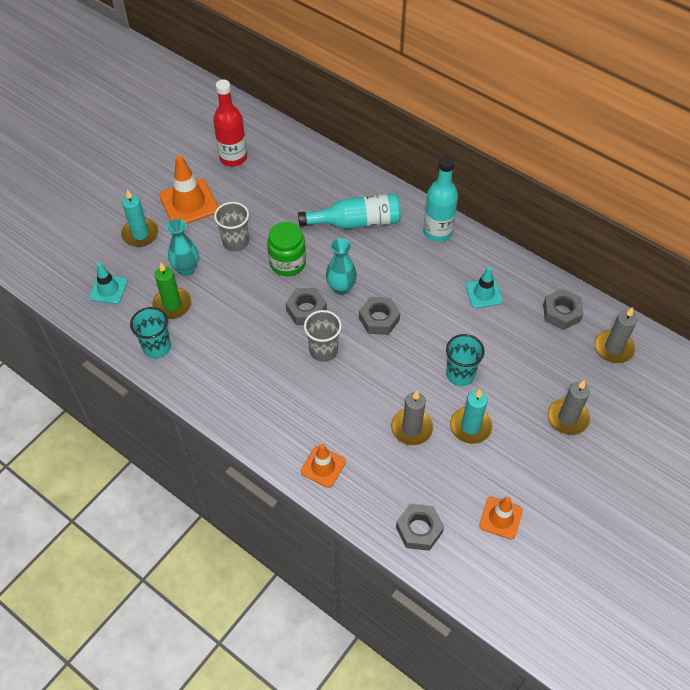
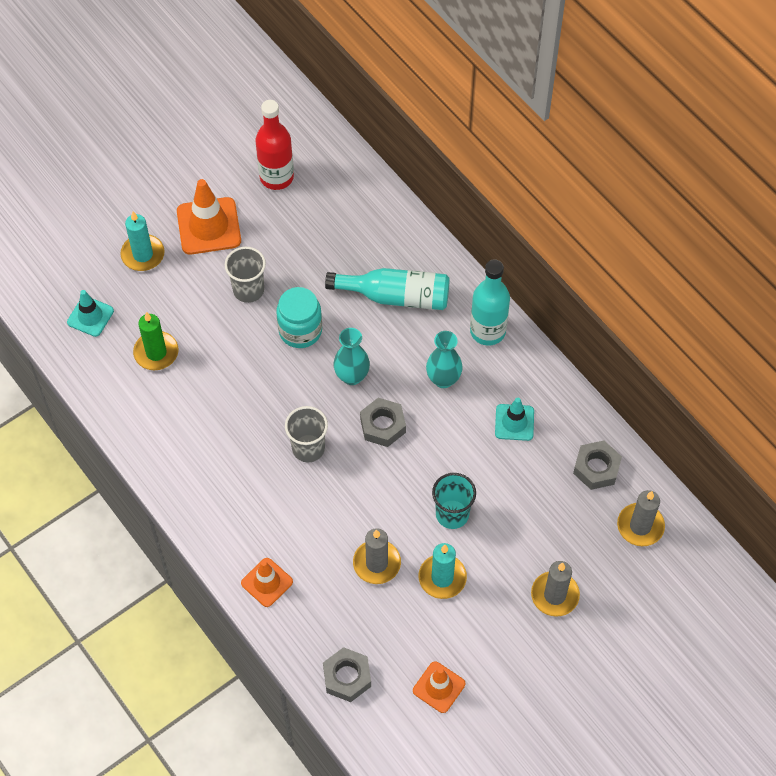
camera: 15 degrees right, 5 degrees up
(157, 347) = (126, 400): turquoise cup -> none
(186, 269) = (183, 311): turquoise vase -> turquoise vase (443, 379)
(287, 263) = (300, 330): green jar -> turquoise jar
(306, 310) = (304, 394): grey nut -> none

